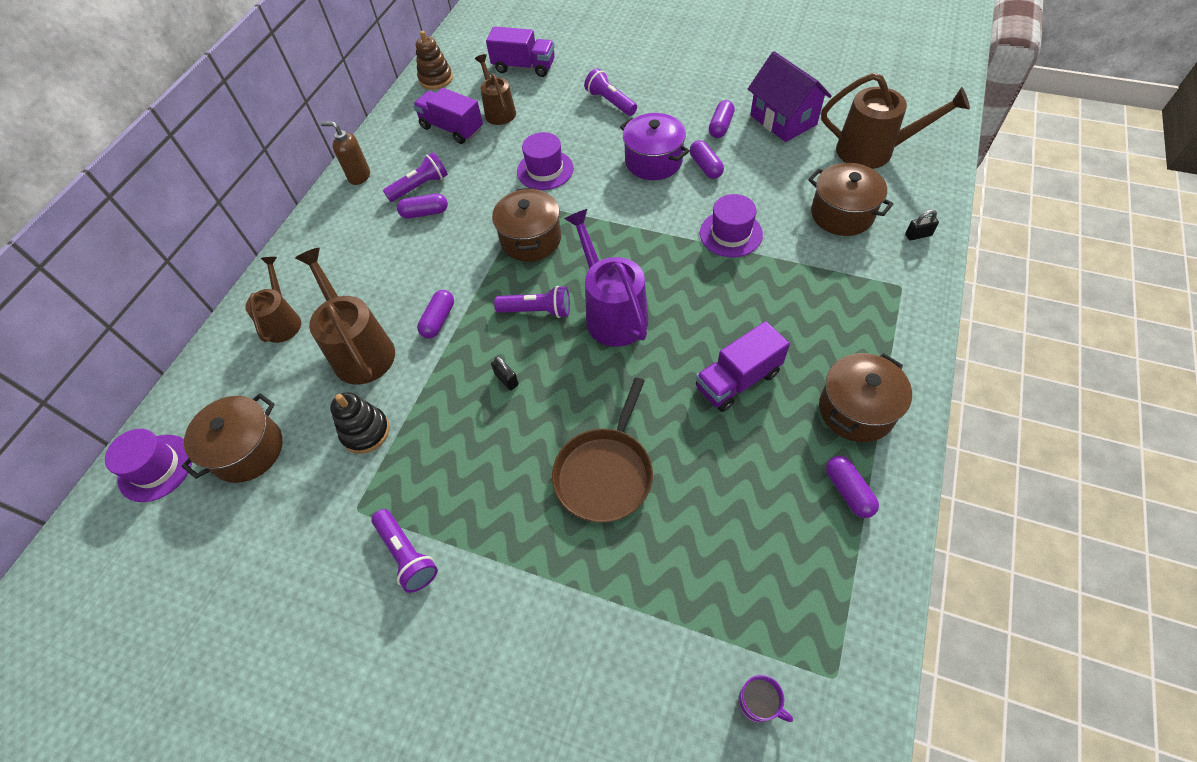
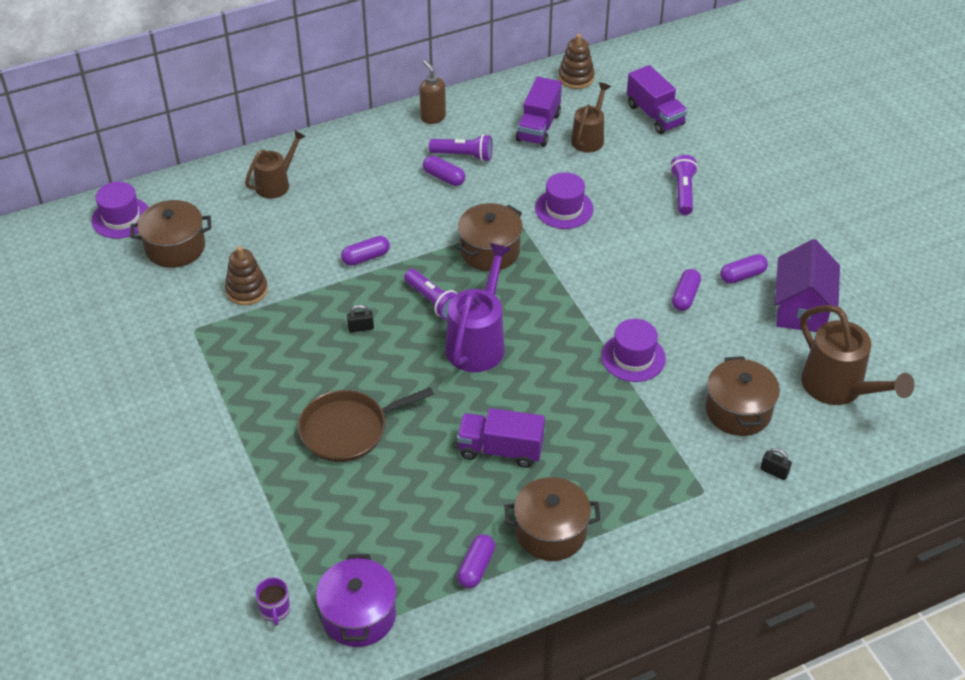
camera: 40 degrees right, 10 degrees down
(360, 349) = (299, 237): brown watering can -> none
(365, 432) = (247, 290): black stacking toy -> brown stacking toy
(407, 555) = (191, 376): purple flashlight -> none
(452, 128) = (538, 127): purple truck -> purple truck turned 150 degrees counterclockwise
(506, 379) = (361, 328): black padlock -> black padlock turned 75 degrees clockwise
(653, 161) = (652, 262): purple pot -> purple pot (358, 615)

